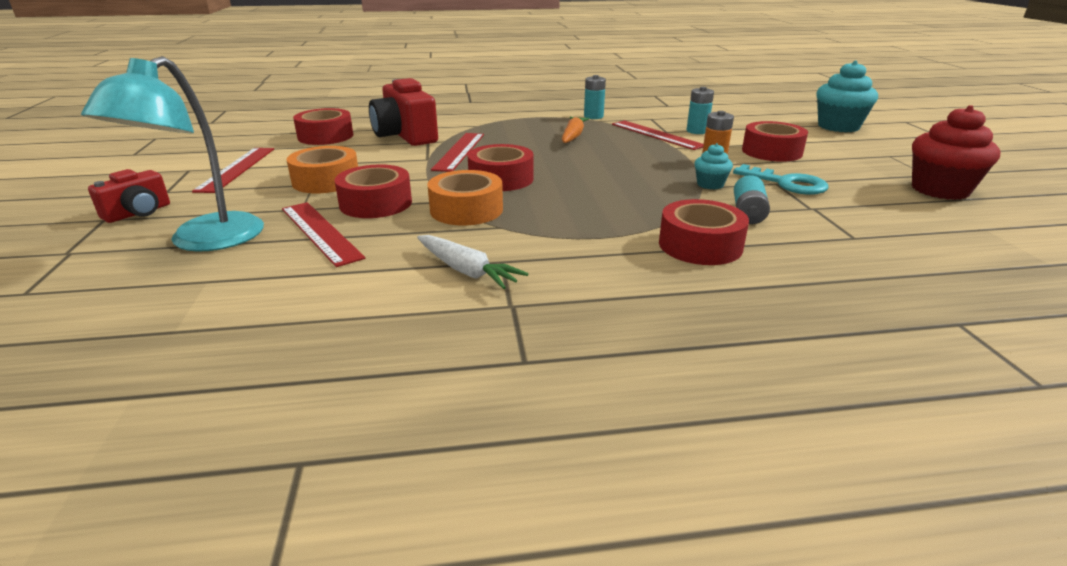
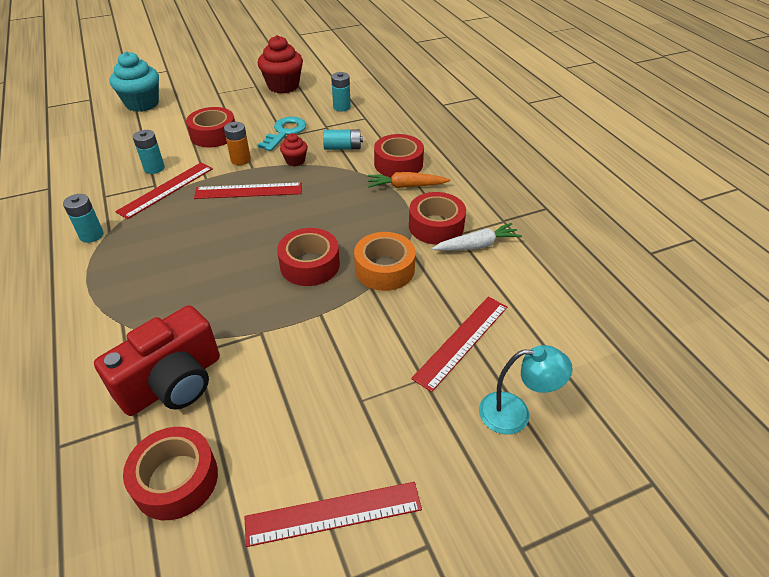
camera: 105 degrees left, 15 degrees up
(138, 213) = (492, 524): red camera -> none
(204, 241) = (515, 413): turquoise lamp -> turquoise lamp, size x0.63
(326, 181) = (349, 393): orange tape -> none
(376, 203) = (392, 329): red tape -> red tape (436, 226)
(459, 151) = (232, 313): red ruler -> red ruler (249, 191)
(467, 271) = (477, 245): white carrot -> white carrot turned 45 degrees clockwise
(573, 136) = (171, 240): orange carrot -> orange carrot (406, 186)
(710, 184) = (295, 161): turquoise cupcake -> red cupcake
(886, 223) = (341, 107): none -> turquoise battery

